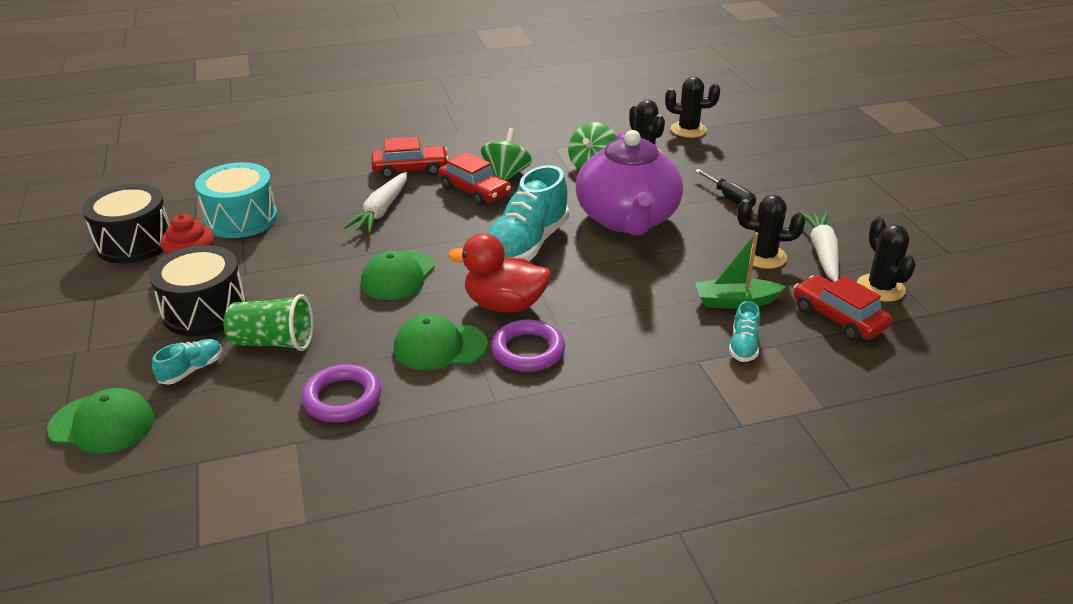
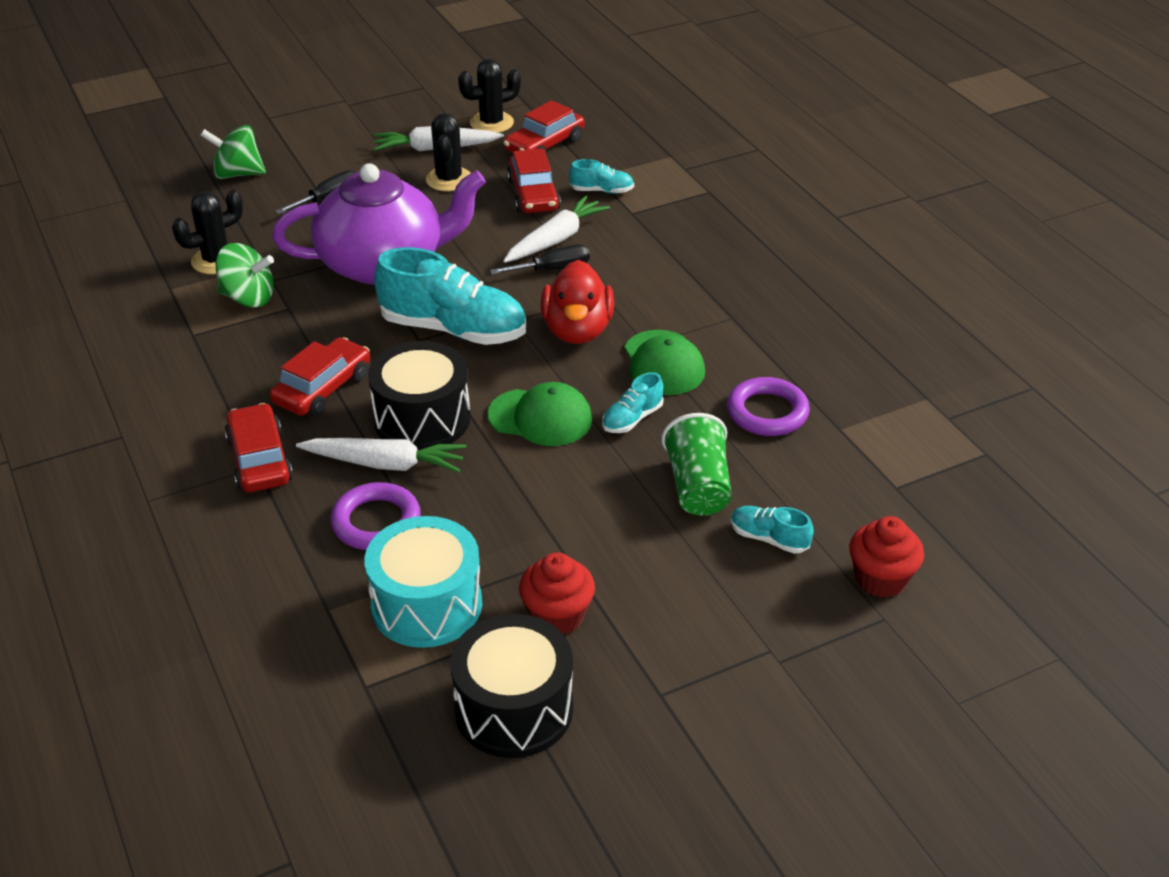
camera: 100 degrees left, 5 degrees up
(102, 424) = (880, 579): green cap -> red cupcake
(204, 310) = (657, 567): black drum -> black drum (422, 419)
(373, 320) = (632, 419): none -> turquoise shoe
(506, 175) = (275, 367): green spinning top -> green spinning top (238, 174)
(528, 351) = (650, 307): purple ring -> purple ring (376, 522)
(603, 301) = (553, 269): none -> black screwdriver
(653, 307) = (556, 239): none -> white carrot
(688, 130) = (143, 229): black cactus -> none
(735, 302) = (533, 195): green boat -> red car

